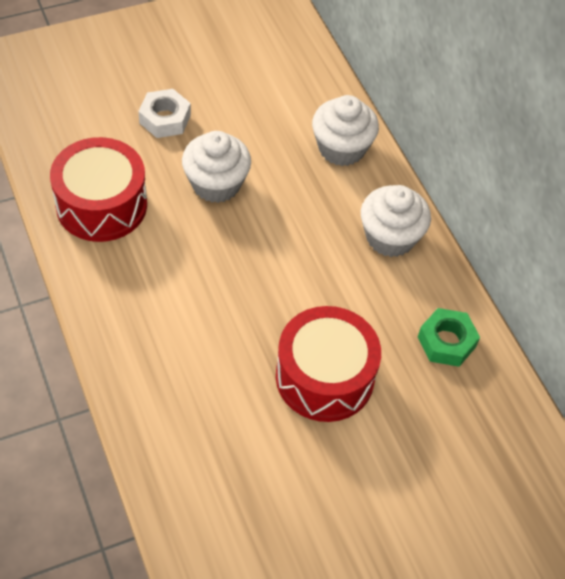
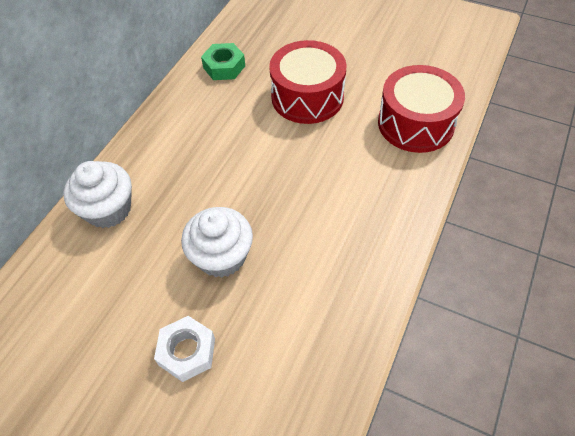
camera: 125 degrees left, 0 degrees up
(101, 205) = (321, 312): red drum -> red drum (415, 123)
(390, 237) = (170, 133): white cupcake -> none

